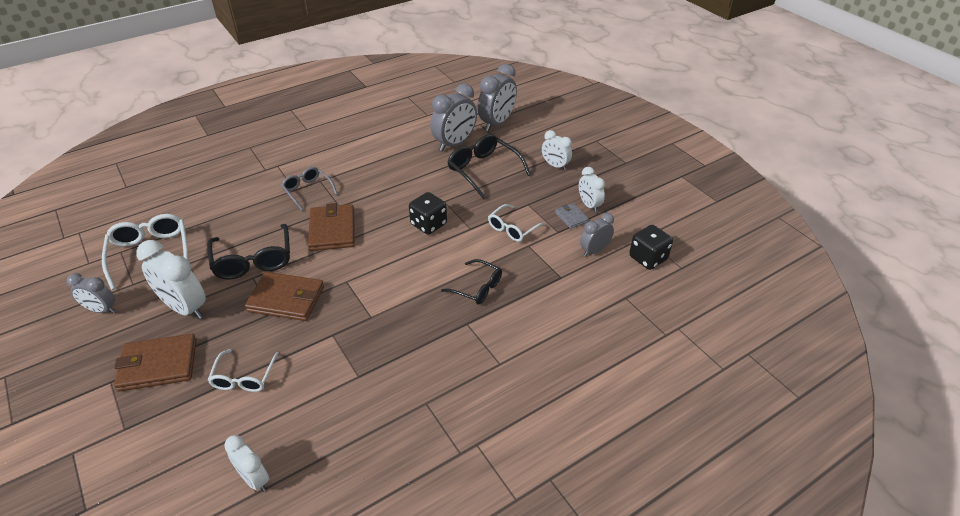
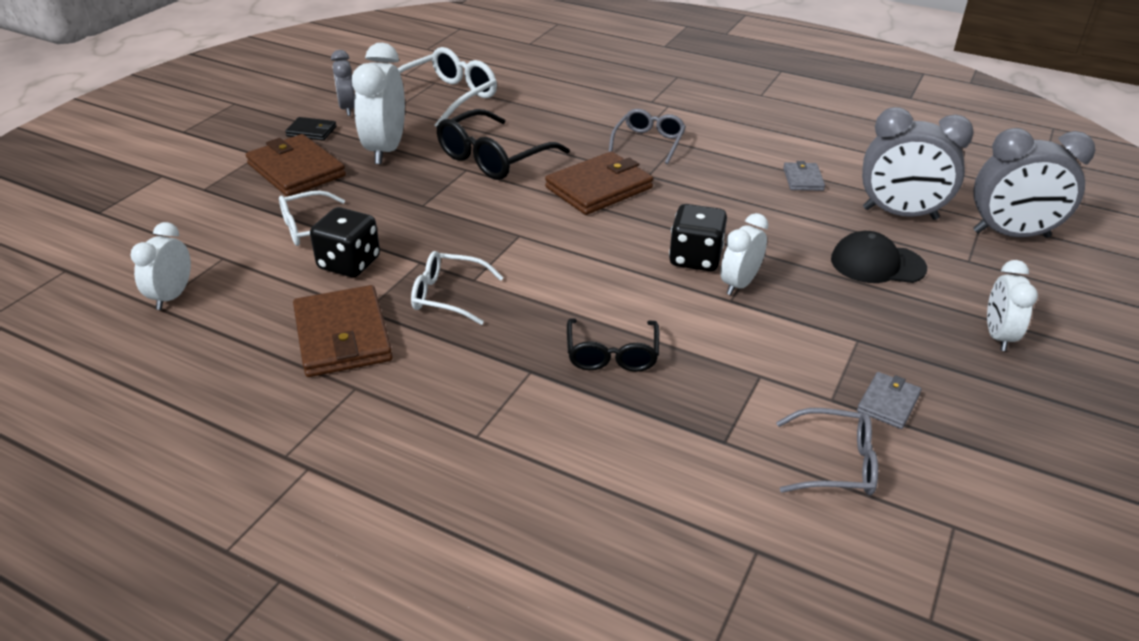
camera: 60 degrees right, 5 degrees down
(111, 340) = (311, 131): none -> black wallet
(286, 299) = (451, 205): brown wallet -> brown wallet (342, 336)
(398, 156) = (803, 179): none -> grey wallet
(483, 170) = (877, 264): black glasses -> black cap
(512, 228) = (779, 343): white glasses -> white glasses (448, 296)
(589, 205) = (948, 415): white clock -> white clock (739, 284)
(594, 250) = (835, 463): grey clock -> grey glasses
(648, 258) = (899, 552): black dice -> black dice (349, 263)

